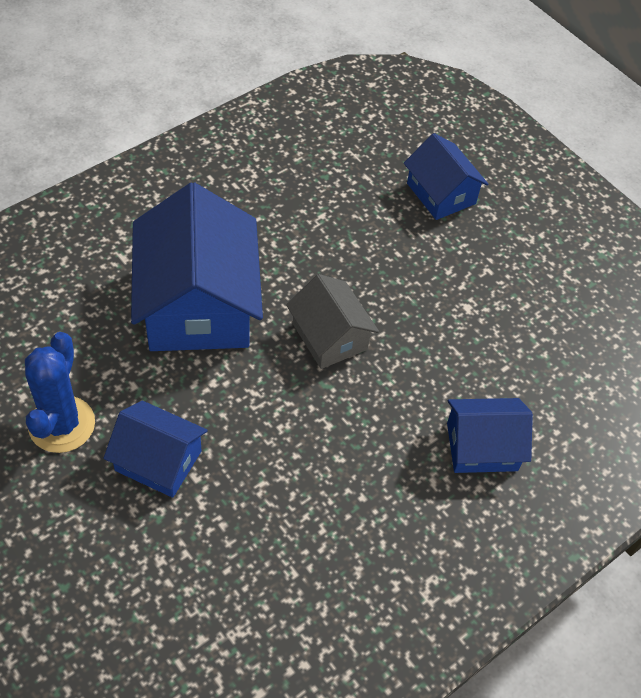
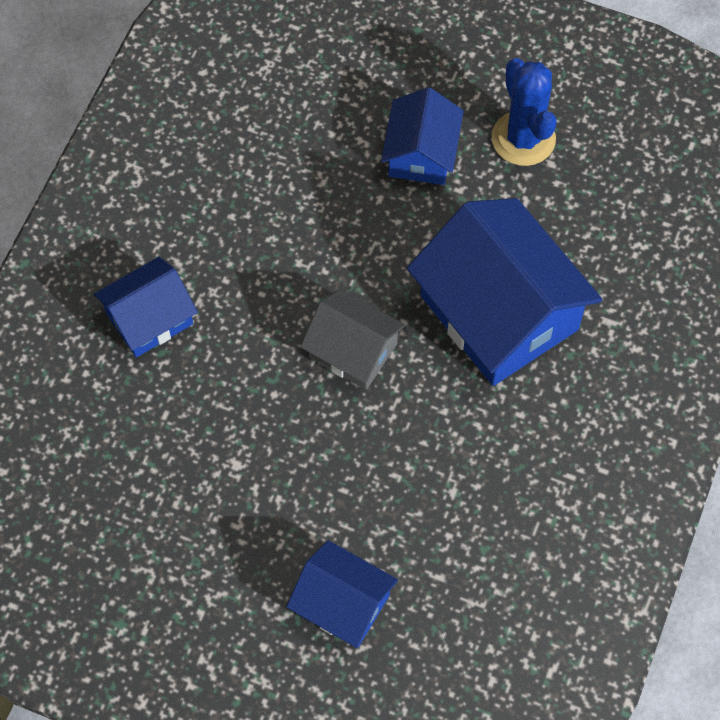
camera: 155 degrees right, 10 degrees up
(158, 461) = (421, 153): blue house -> blue house turned 75 degrees counterclockwise

